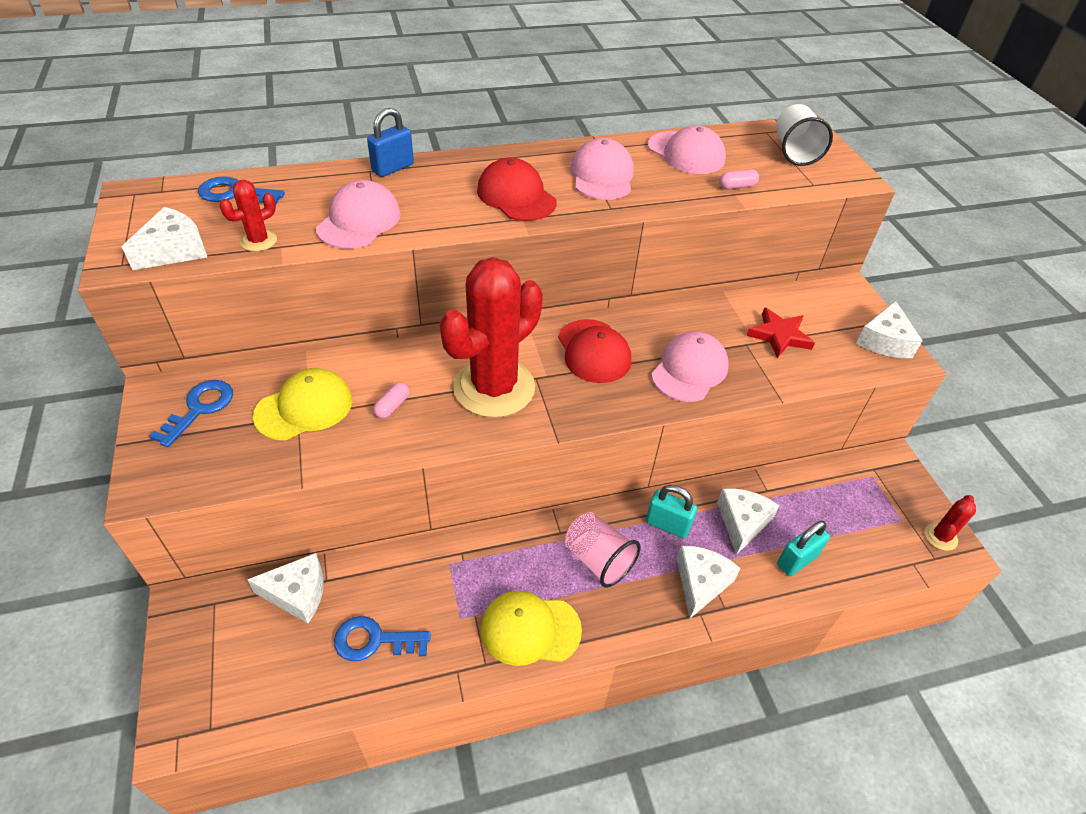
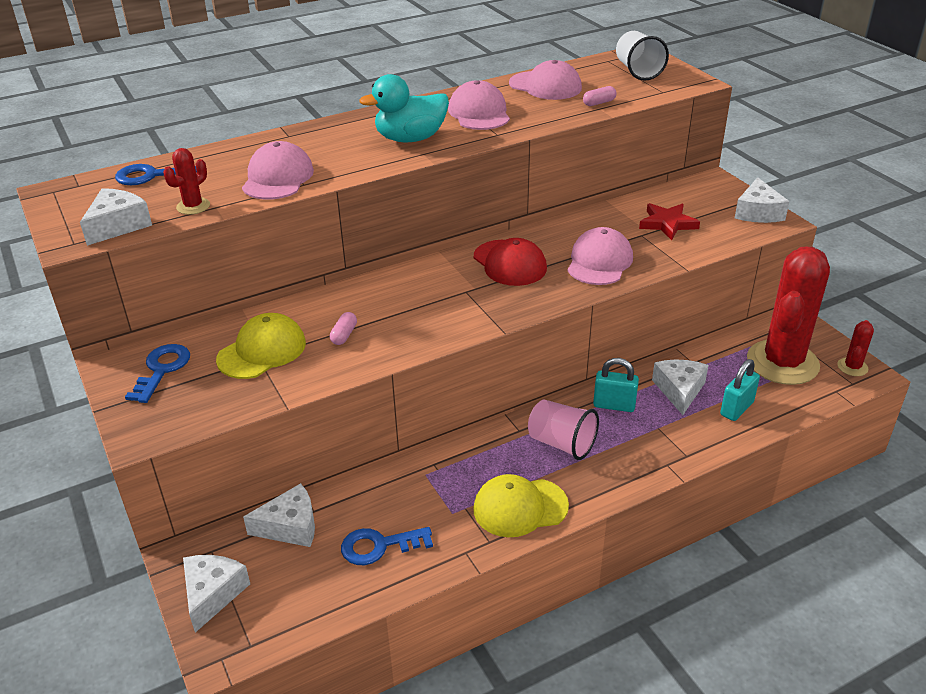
camera: 10 degrees left, 10 degrees down
(393, 168) = (288, 135): blue padlock -> none
(494, 388) = (431, 305): red cactus -> red cactus (782, 363)
(516, 196) = (410, 139): red cap -> turquoise duck
(701, 583) = (659, 442): white cheese -> white cheese (213, 594)

